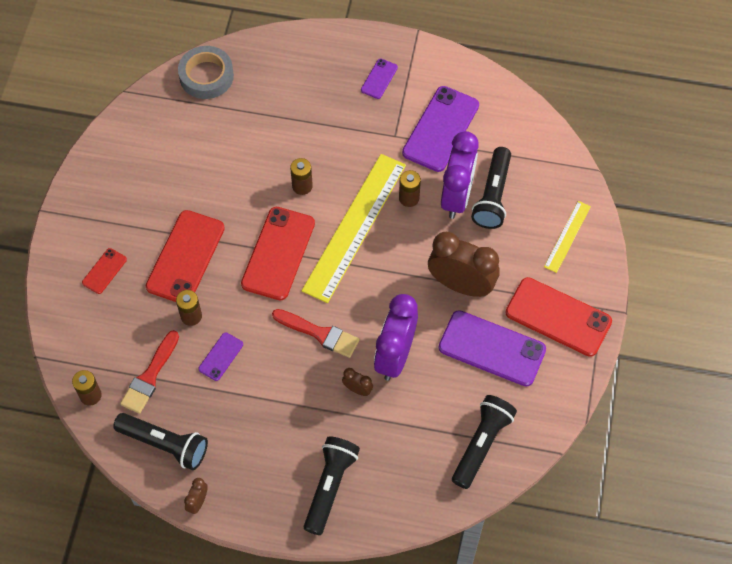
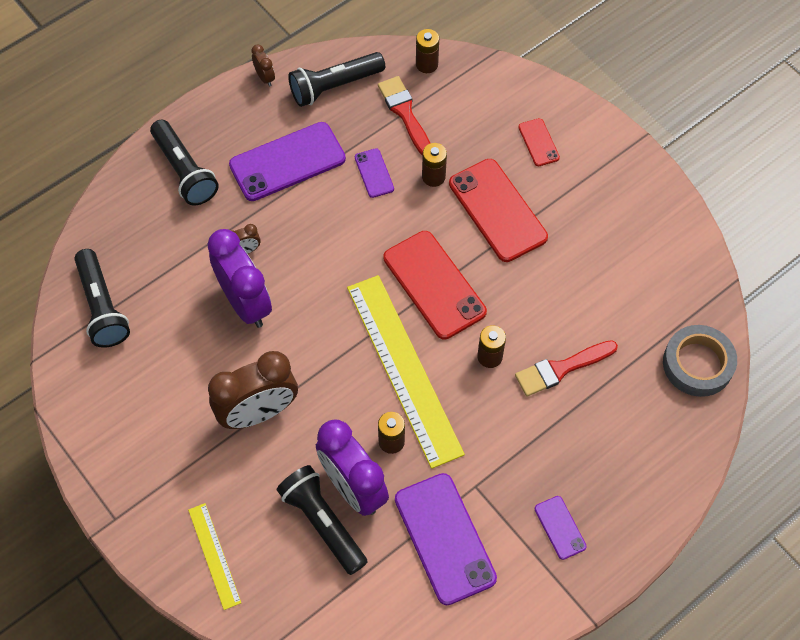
camera: 130 degrees right, 0 degrees up
(319, 334) = (323, 260): red brush -> red brush (561, 369)
(492, 348) = (174, 387): purple phone -> purple phone (287, 162)
(558, 317) = (145, 471): red phone -> none

